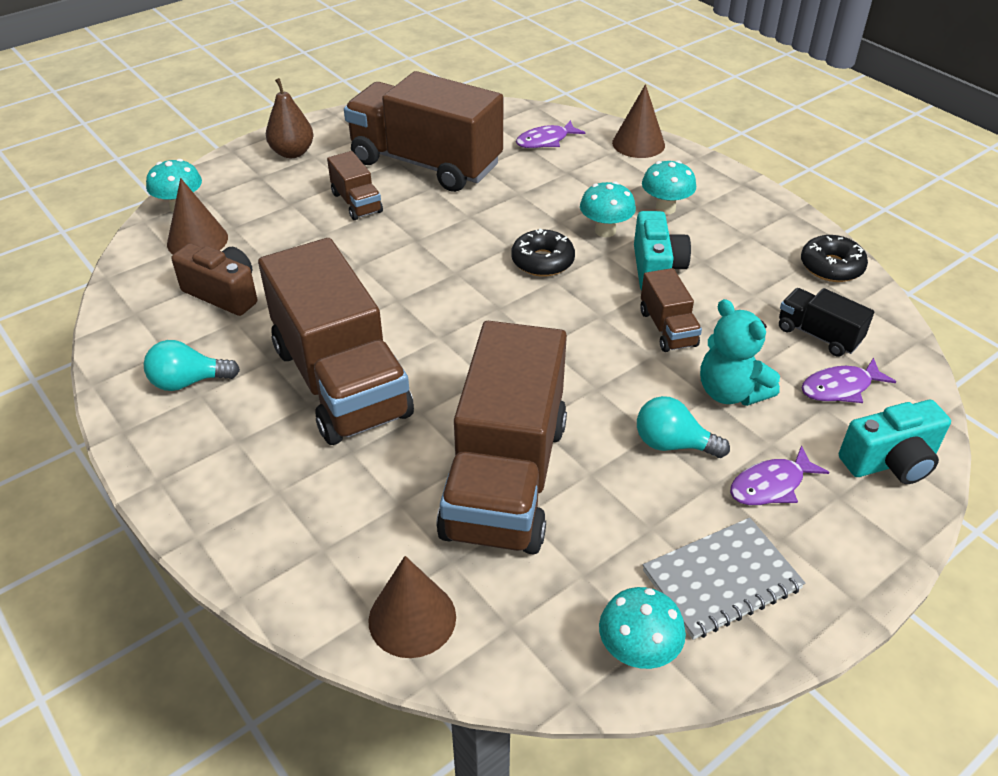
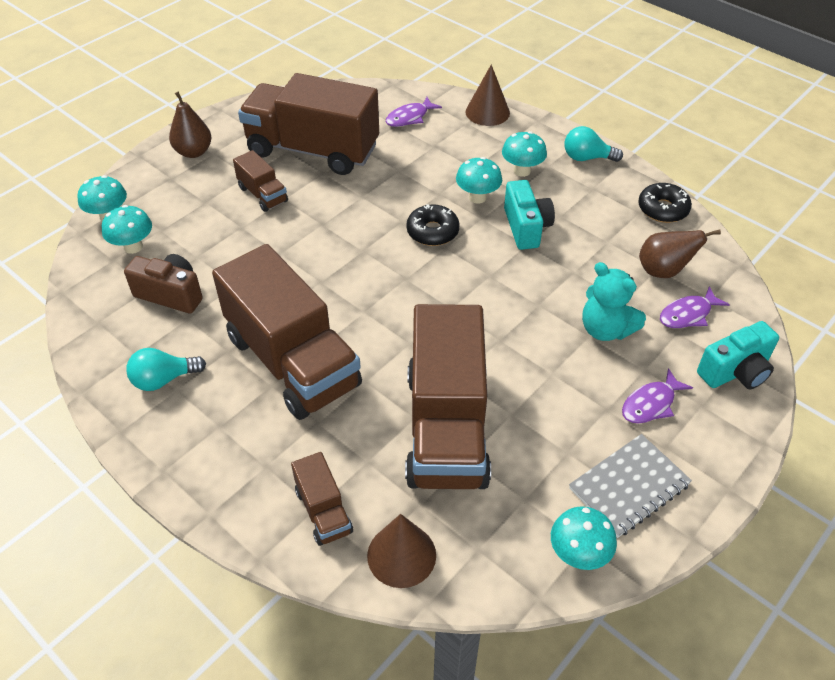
camera: 10 degrees left, 5 degrees up
(197, 240) = (133, 247): brown cone -> turquoise mushroom
(667, 328) = (546, 280): brown truck -> brown truck (323, 511)
(673, 444) = (570, 380): turquoise light bulb -> turquoise light bulb (587, 158)
(818, 335) = (663, 271): black truck -> brown pear

